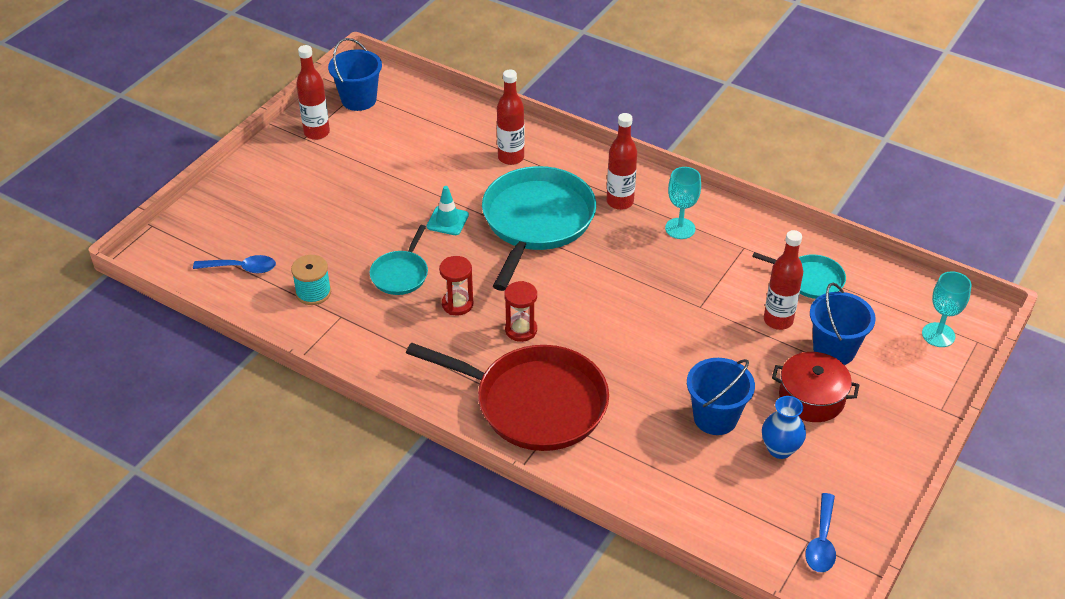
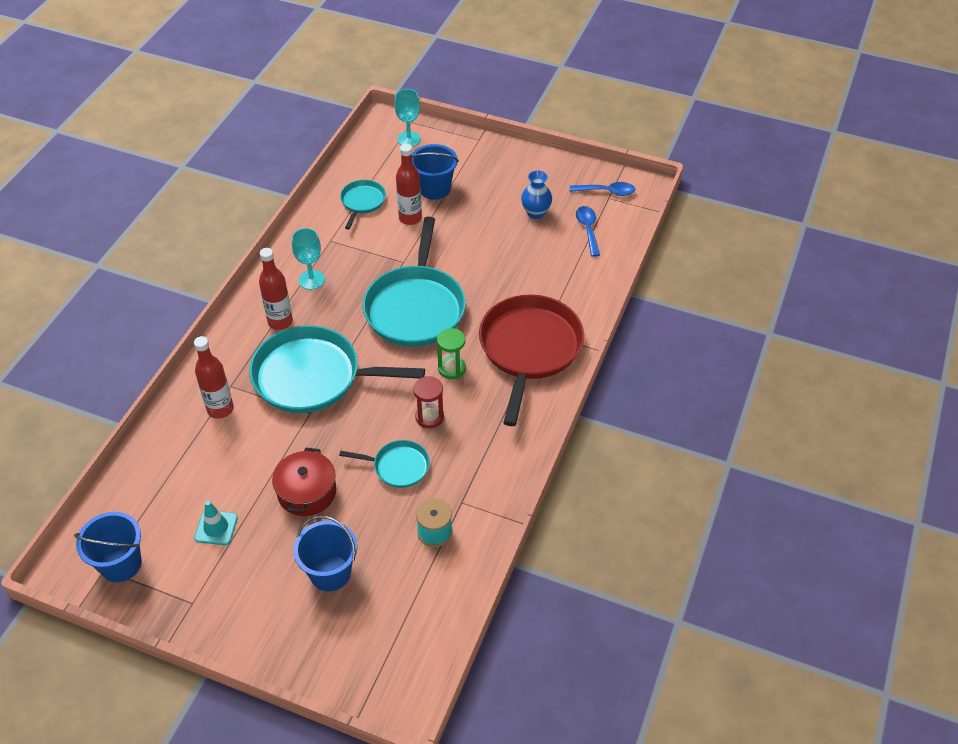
camera: 100 degrees left, 5 degrees up
(241, 268) = (411, 605): blue spoon -> blue spoon (588, 229)
(317, 133) = (182, 592): red bottle -> none
(447, 221) = (319, 444): turquoise traffic cone -> turquoise traffic cone (216, 528)
(521, 330) = (452, 368): red hourglass -> green hourglass
(621, 310) = (416, 308): none -> turquoise pan
(715, 418) = (516, 246): blue bucket -> blue bucket (330, 573)
(811, 398) = (484, 199): red pot -> red pot (307, 492)

